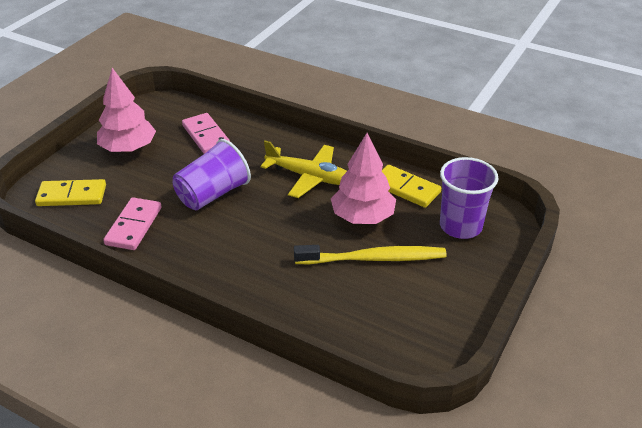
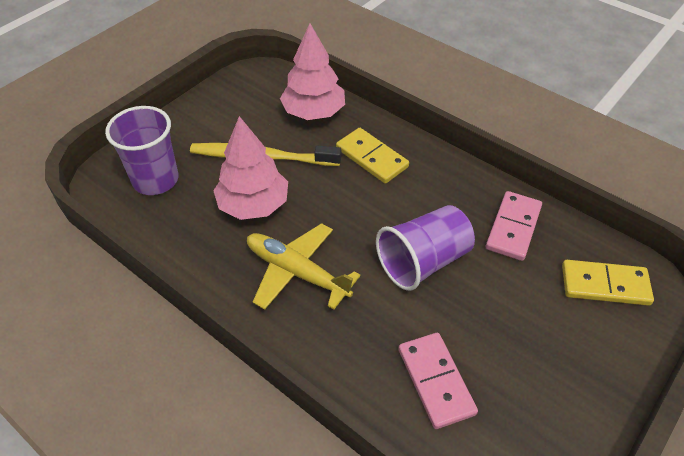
camera: 170 degrees left, 10 degrees up
(128, 148) = (553, 369): pink tree -> pink tree (314, 112)
(405, 188) = (186, 237): yellow domino -> yellow domino (372, 158)

